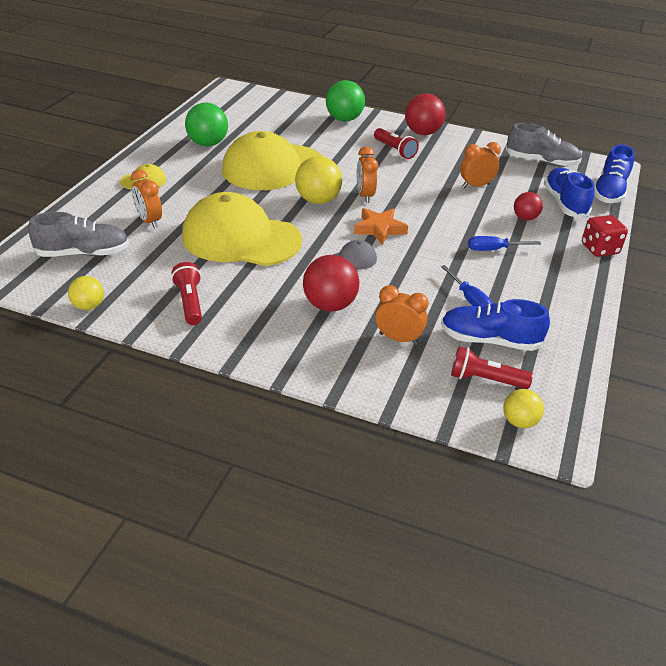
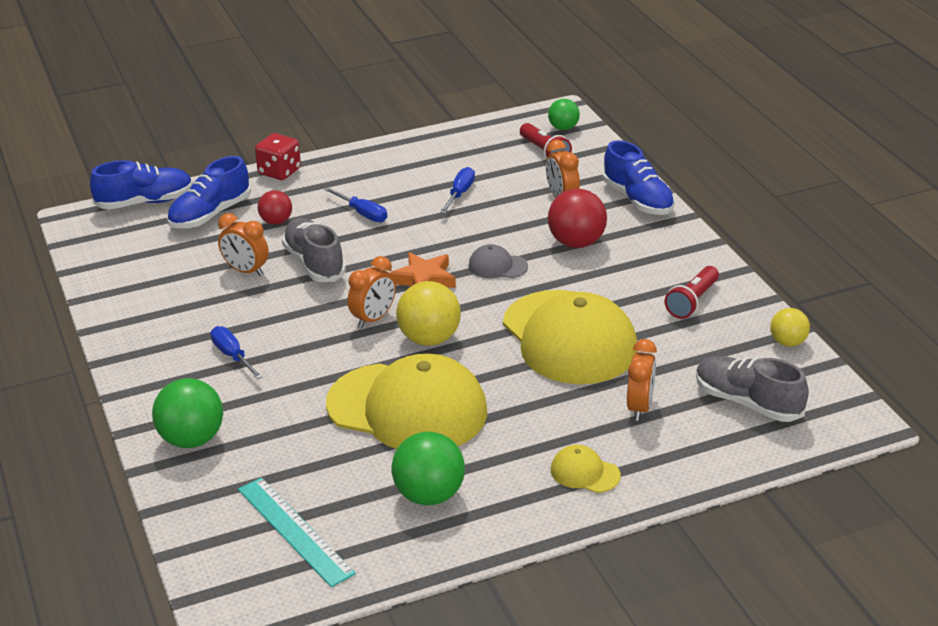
camera: 130 degrees left, 5 degrees down
(245, 113) = (294, 531): none -> turquoise ruler
(395, 150) = (232, 356): red flashlight -> blue screwdriver
(422, 133) = (150, 362): red ball -> none
(489, 340) = (498, 167): blue shoe -> blue shoe (638, 200)
(519, 421) = (563, 128): yellow ball -> green ball
(541, 162) = (123, 259): grey shoe -> grey shoe (314, 263)

